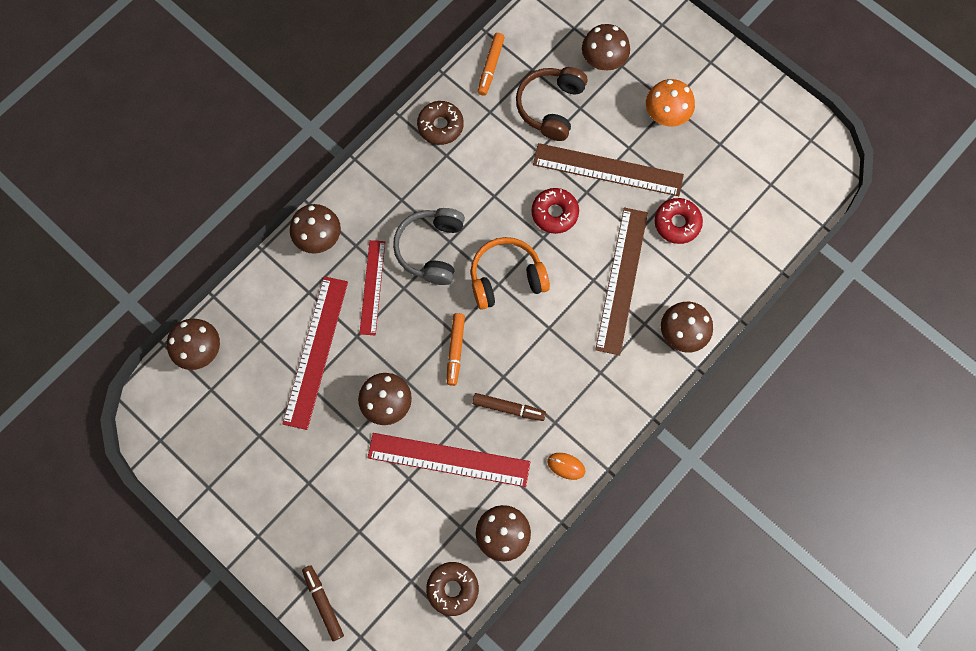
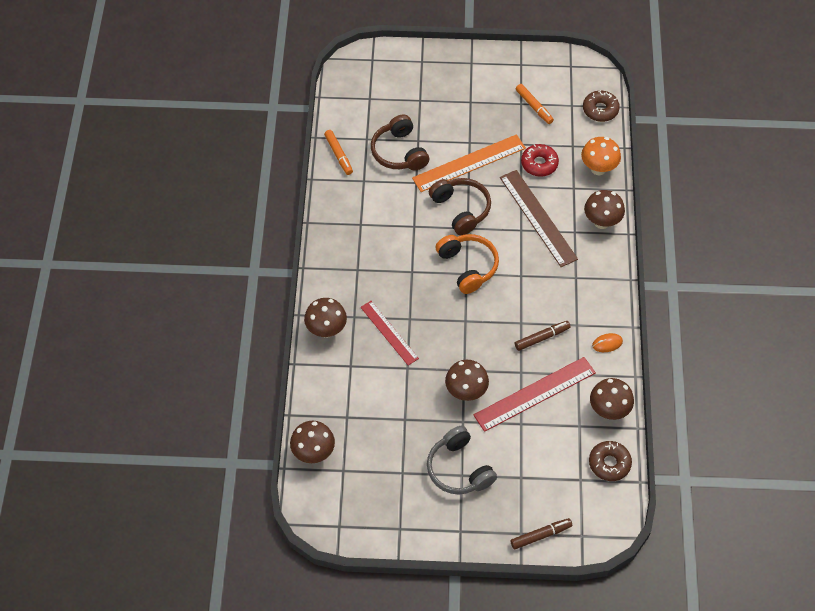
camera: 40 degrees left, 15 degrees down
(316, 352) = (390, 396): red ruler -> none
(323, 603) = (540, 535): brown marker -> brown marker turned 135 degrees clockwise
(431, 249) = (405, 284): grey headphones -> grey headphones (459, 469)
(440, 126) = (340, 210): brown donut -> brown donut (600, 110)
(455, 350) = (477, 329): orange marker -> orange marker (534, 106)
(506, 278) = (468, 266): orange headphones -> orange headphones turned 120 degrees clockwise
(554, 213) = (461, 209): red donut -> brown headphones
(603, 62) = (406, 106): brown mushroom -> none
(608, 169) = (469, 163): brown ruler -> orange ruler
(665, 116) = (474, 110): orange mushroom -> orange mushroom (598, 169)

